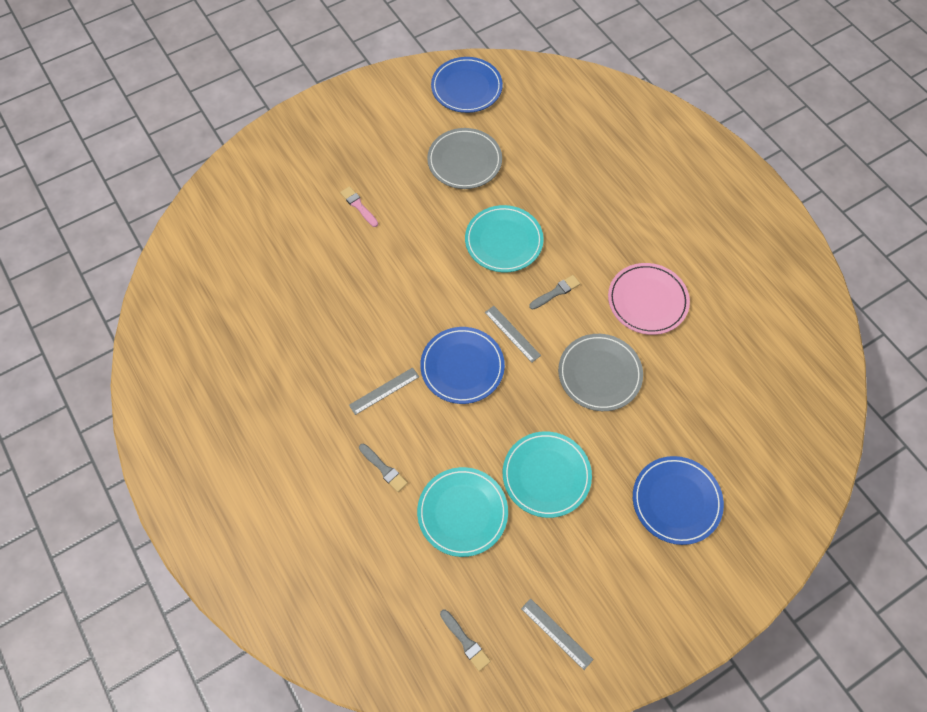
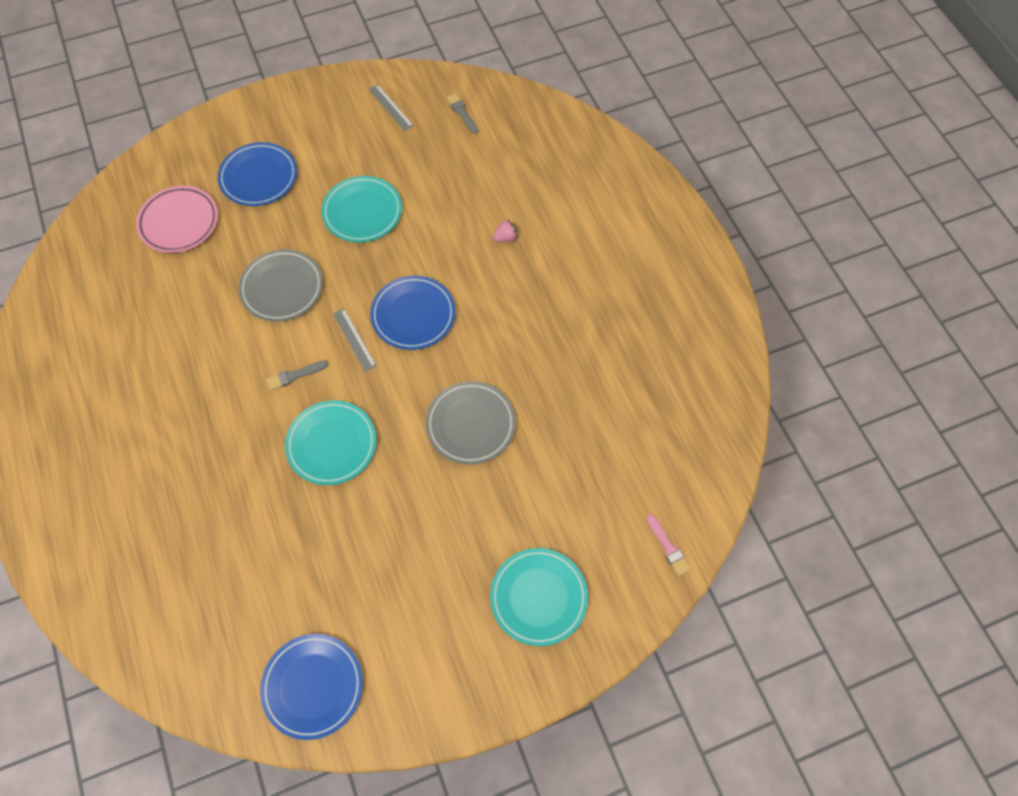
camera: 170 degrees left, 0 degrees up
(358, 206) = (490, 519): pink brush -> pink brush (668, 547)
(384, 391) = (494, 304): grey ruler -> none
(384, 469) = (505, 238): grey brush -> pink strawberry
(462, 512) = (443, 195): turquoise plate -> turquoise plate (538, 597)
(464, 161) = (347, 562): grey plate -> grey plate (470, 424)
(647, 301) = (203, 351): pink plate -> pink plate (179, 222)

